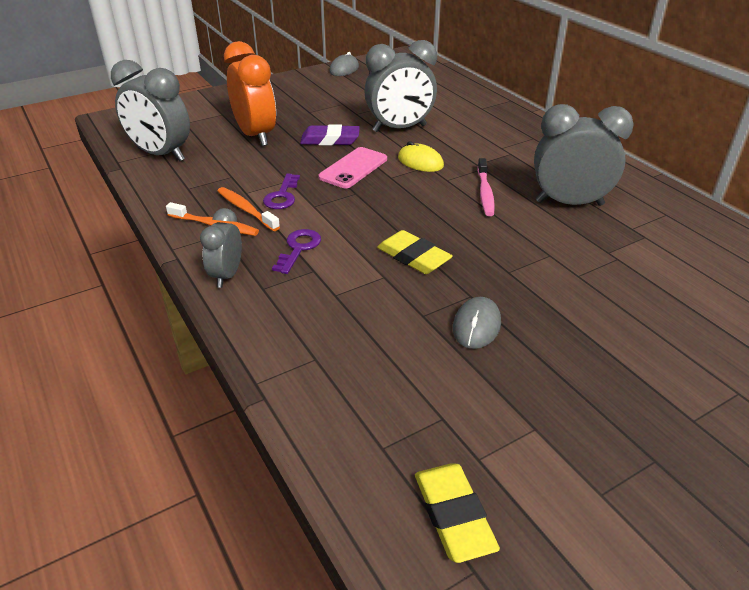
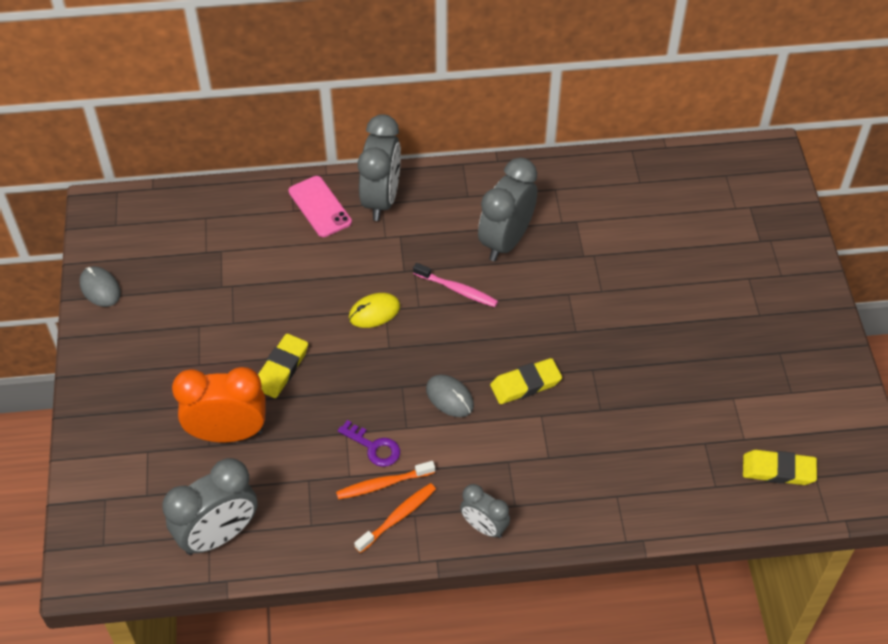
camera: 65 degrees left, 15 degrees up
(298, 248) = (471, 462): purple key -> none
(330, 140) = (281, 368): purple eraser -> yellow eraser
(353, 168) = (354, 371): pink phone -> pink phone (320, 207)
(399, 128) = (294, 299): grey clock -> grey clock (381, 199)
(476, 325) = (627, 382): grey mouse -> grey mouse (449, 397)

